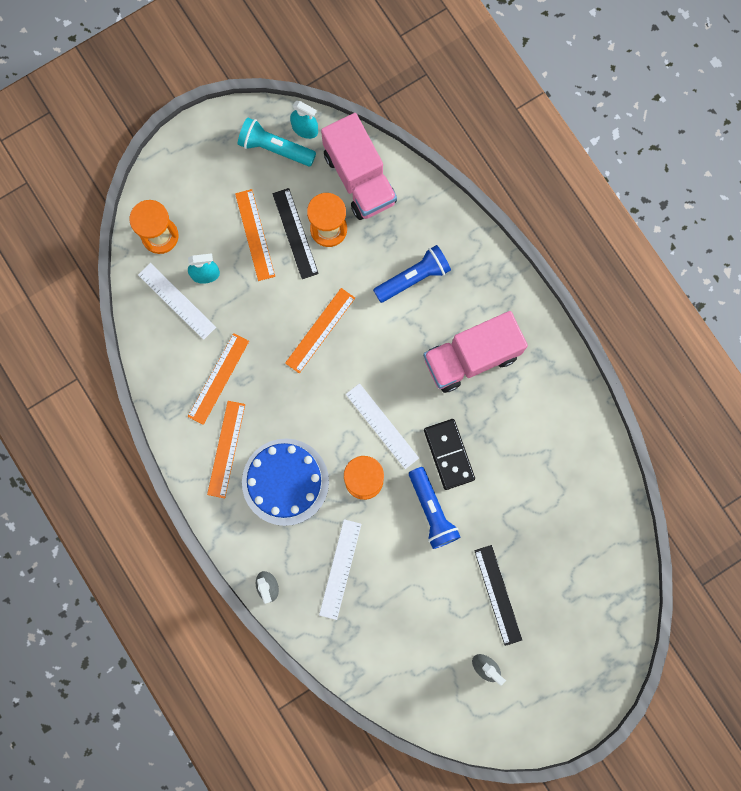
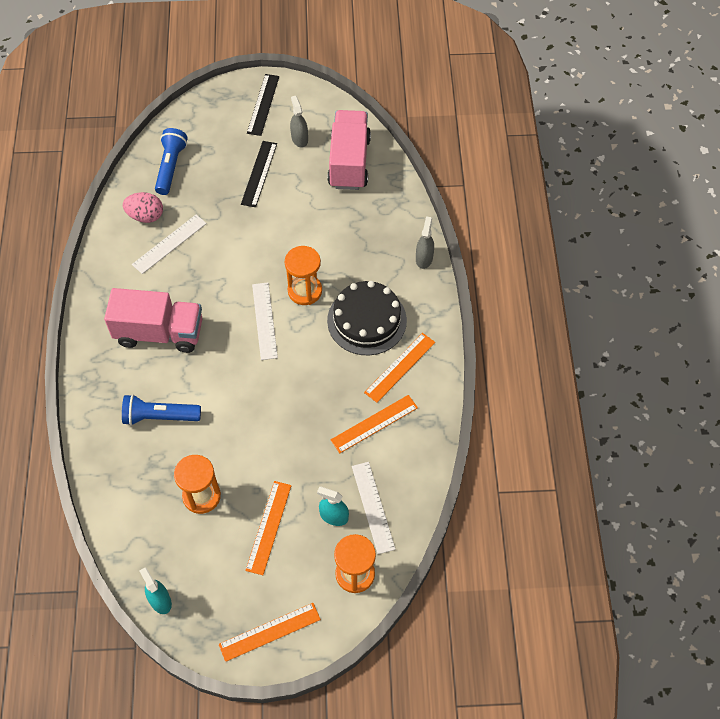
camera: 150 degrees left, 20 degrees down
(275, 148) = (199, 598): turquoise flashlight -> none
(285, 481) = (367, 320): blue cake -> black cake
(295, 233) = (232, 508): black ruler -> black ruler (263, 104)
(320, 330) = (265, 417): orange ruler -> orange ruler (269, 632)
(340, 569) = (362, 243): white ruler -> white ruler (169, 244)
(359, 178) = (143, 526): pink truck -> pink truck (349, 162)
(432, 511) = (268, 246): blue flashlight -> blue flashlight (171, 167)
(448, 454) = (228, 276): black domino -> none
(576, 475) = (146, 216): none -> pink egg

